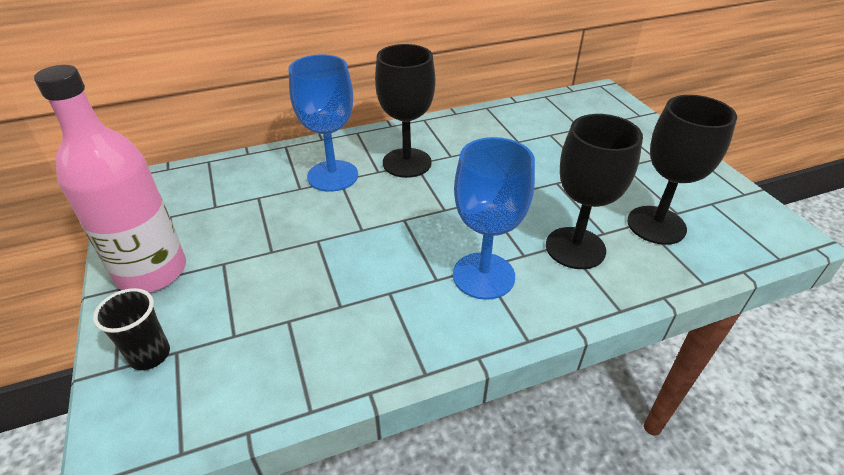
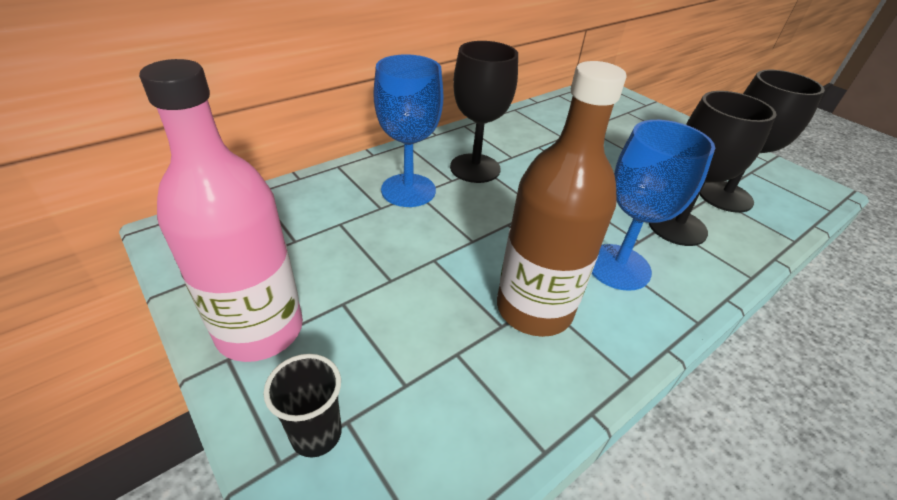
camera: 20 degrees left, 0 degrees up
(377, 298) = (534, 309): none -> brown bottle

